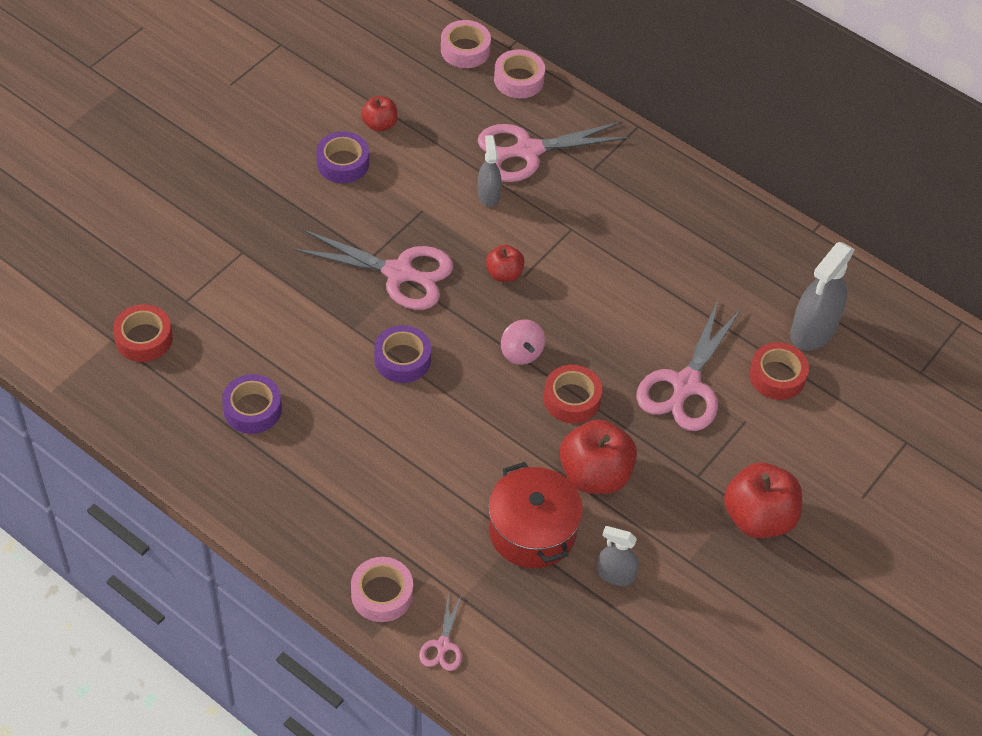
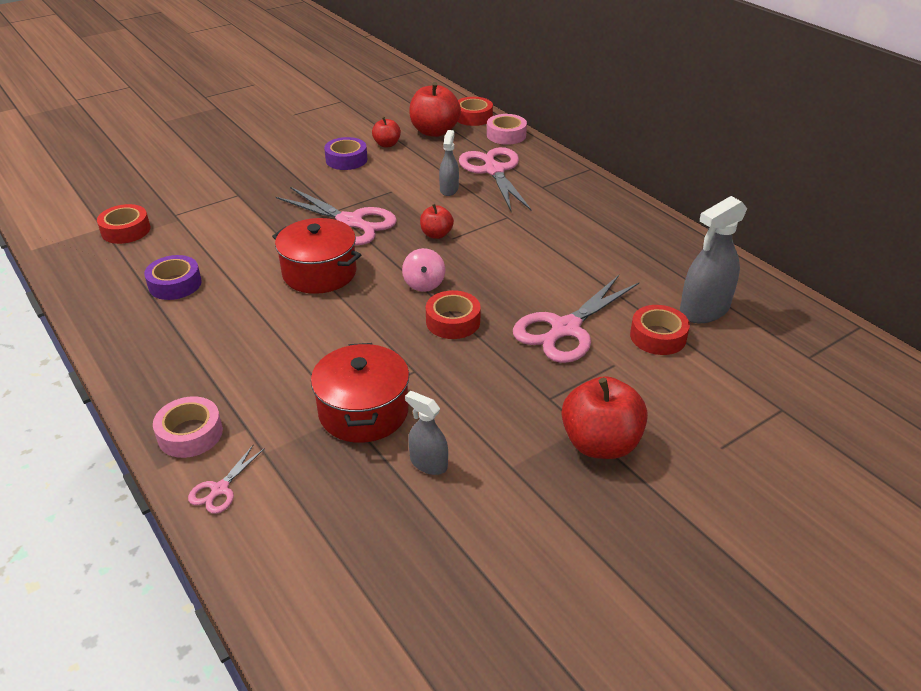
camera: 20 degrees right, 15 degrees down
(402, 359) = (319, 273): purple tape -> red pot
(465, 50) = (473, 117): pink tape -> red tape
(528, 151) = (494, 171): pink scissors -> pink scissors turned 75 degrees clockwise
(595, 475) = (447, 379): red apple -> red apple (434, 131)

